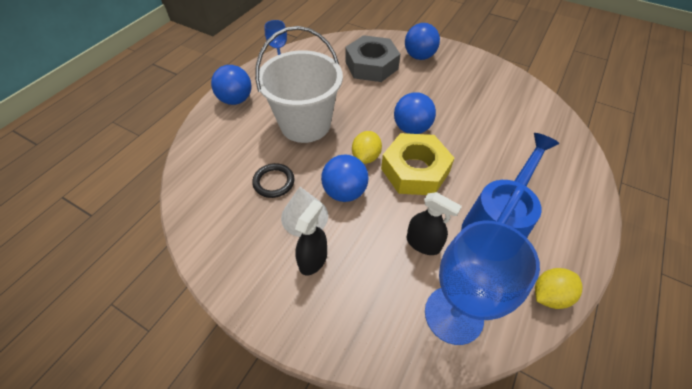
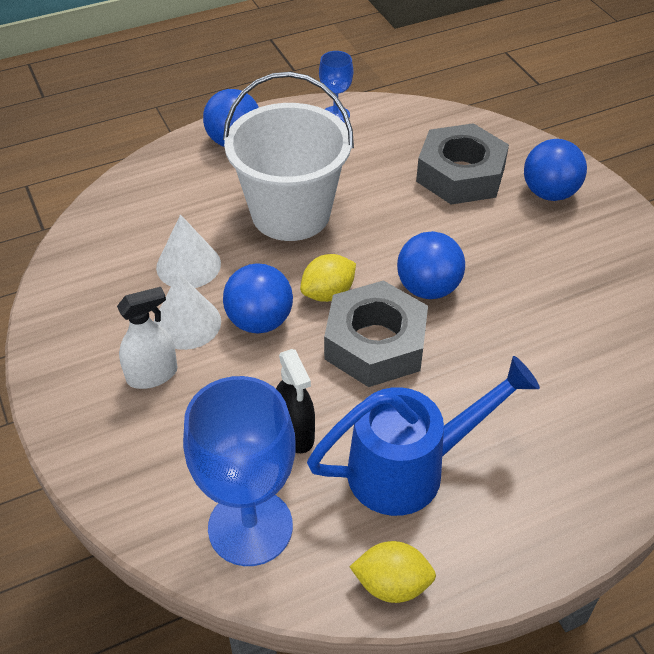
camera: 35 degrees right, 5 degrees down
(274, 182) = (188, 265): black ring -> white cone
(313, 260) = (152, 375): black spray bottle -> white spray bottle
(415, 170) = (375, 343): yellow nut -> grey nut

